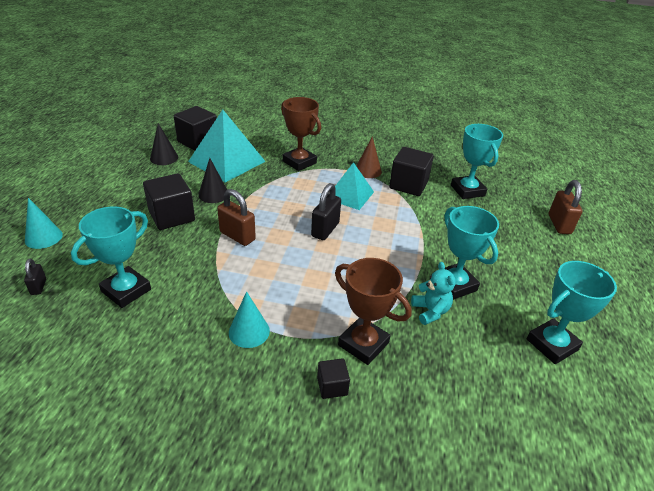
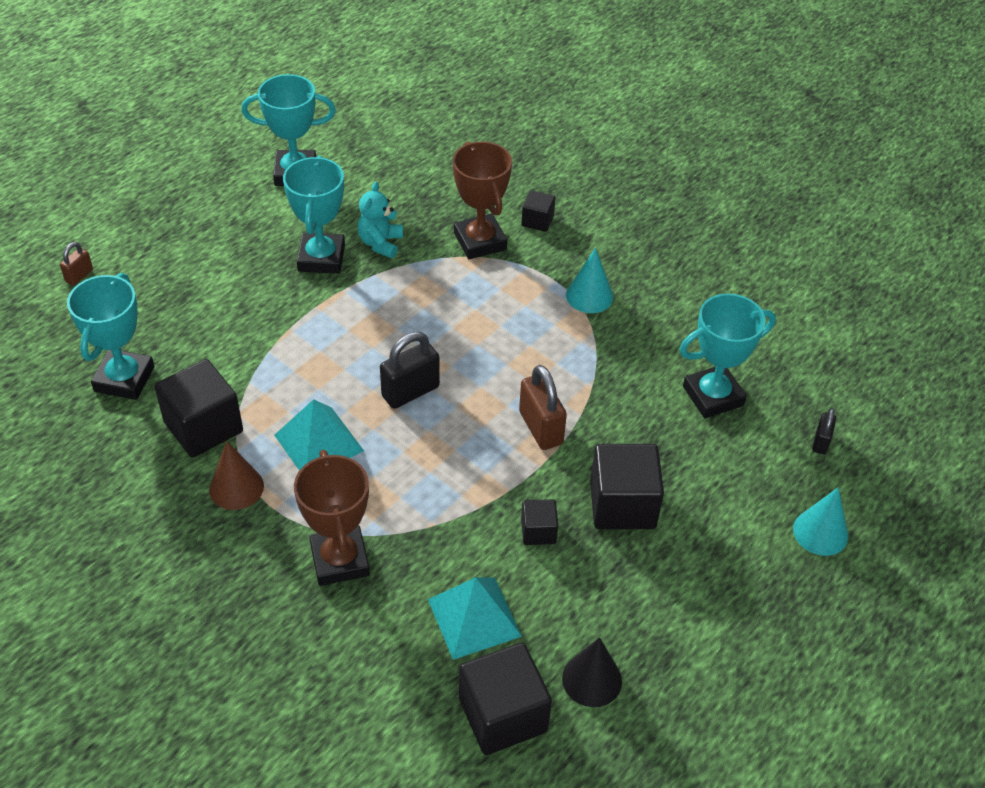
camera: 150 degrees left, 10 degrees up
(213, 194) = (538, 531): black cone -> black cube
(227, 161) = (474, 617): turquoise pyramid -> turquoise pyramid, size x0.64
(559, 224) = (79, 276): brown padlock -> brown padlock, size x0.55

